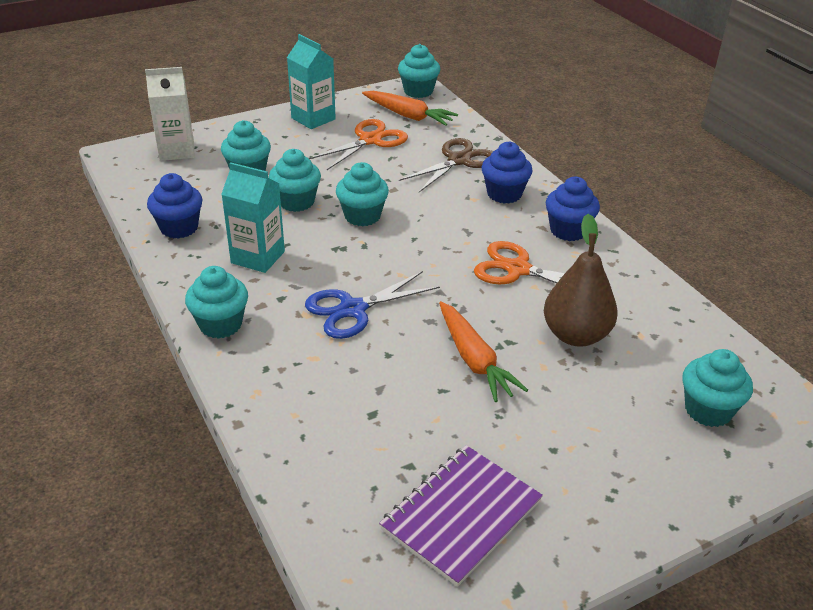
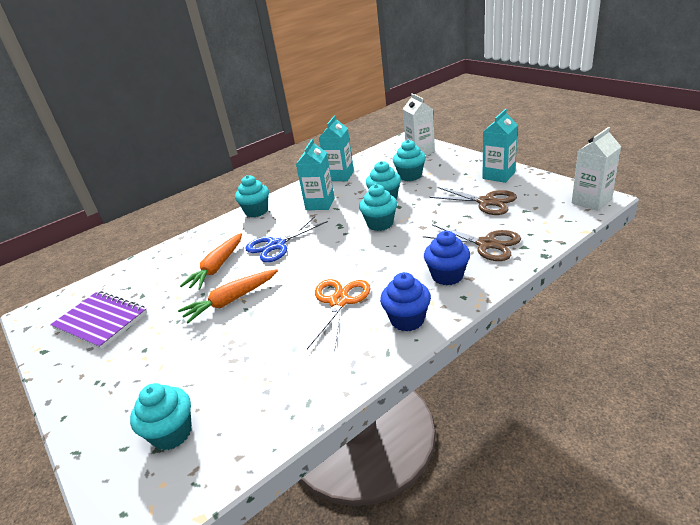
camera: 85 degrees right, 5 degrees down
(179, 228) = (340, 176): blue cupcake -> turquoise carton
(352, 309) = (276, 245): blue scissors -> blue scissors turned 90 degrees counterclockwise
(370, 140) = (486, 202): orange scissors -> brown scissors
(408, 115) = (541, 207): orange carrot -> orange carrot (217, 267)
(418, 91) = (591, 201): turquoise cupcake -> white carton
(575, 335) = (261, 344): brown pear -> none

